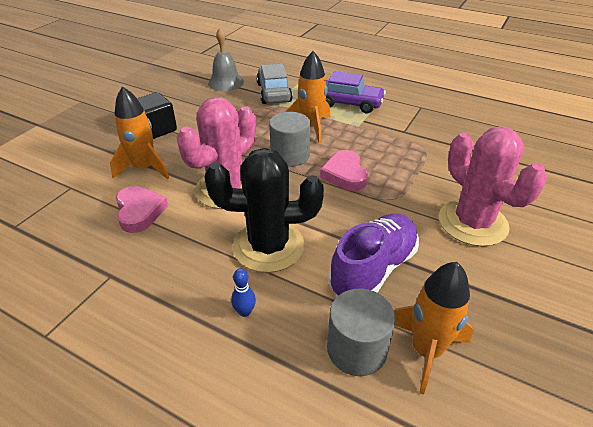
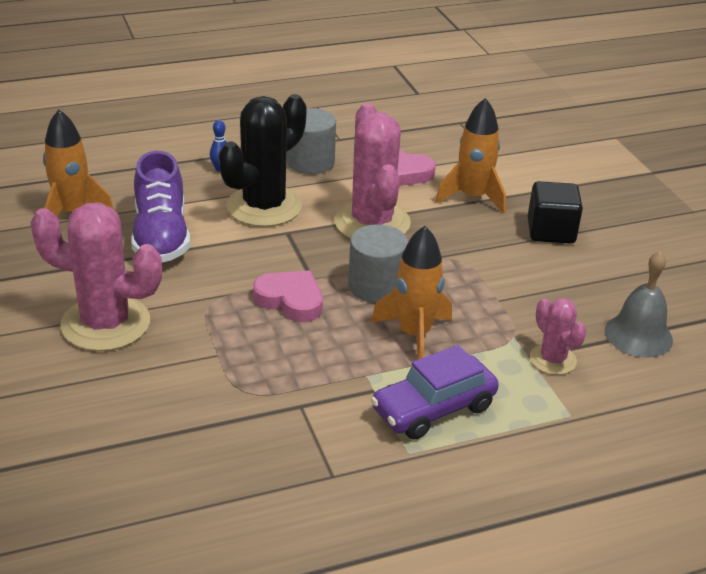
camera: 130 degrees right, 5 degrees down
(274, 93) = (552, 360): grey car -> pink cactus
(356, 349) = (121, 190): grey cylinder -> grey cylinder (310, 162)

